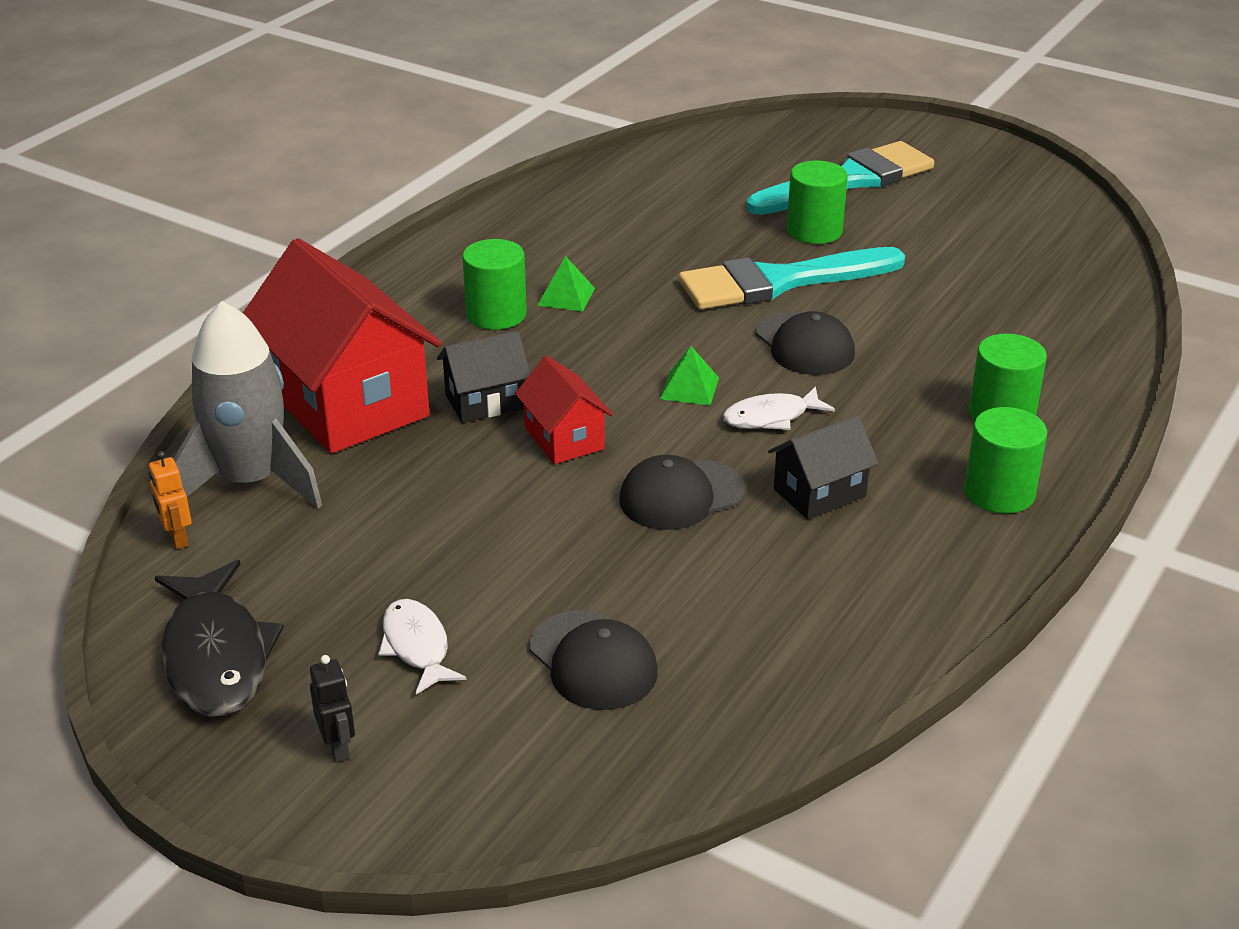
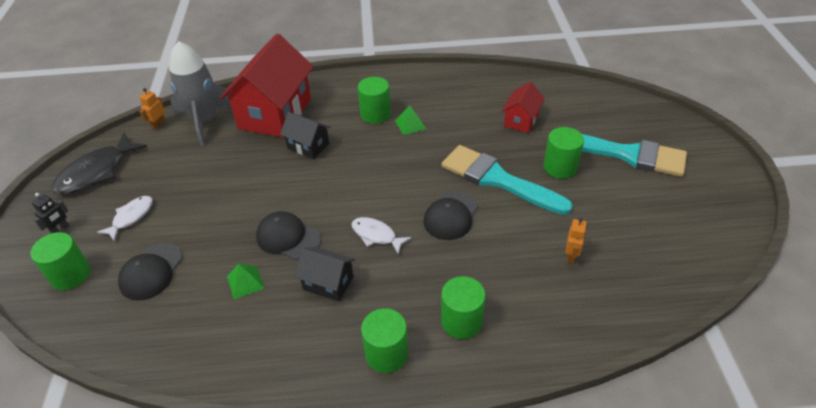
camera: 55 degrees right, 10 degrees up
(487, 762) = (70, 275): none -> green cylinder
(564, 438) = (301, 181): red house -> red house (521, 120)
(689, 388) = (375, 197): green pyramid -> green pyramid (245, 282)
(977, 295) = (571, 256): none -> orange robot

